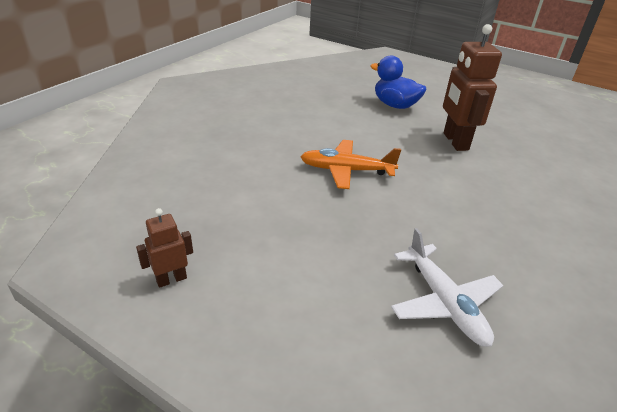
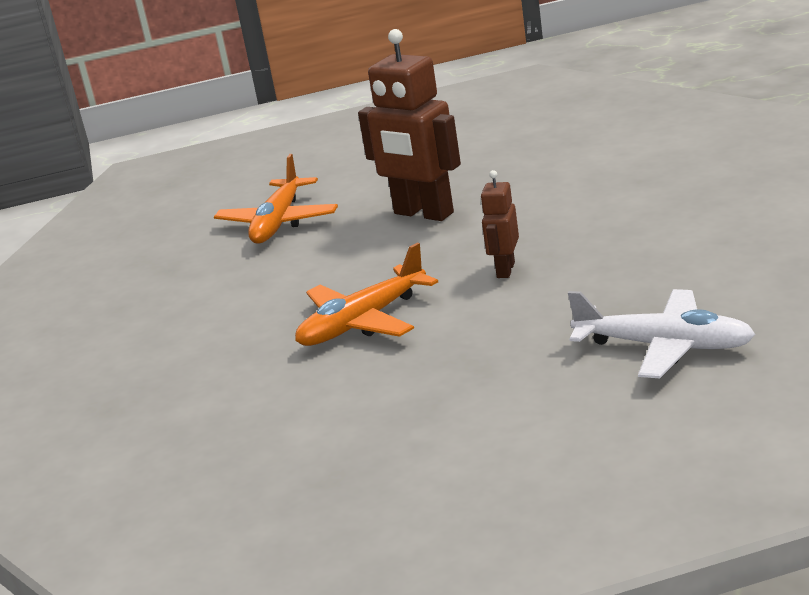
camera: 40 degrees left, 10 degrees down
(171, 279) = (389, 543): brown robot -> brown robot (505, 270)
(395, 105) = (278, 222): blue duck -> orange plane

